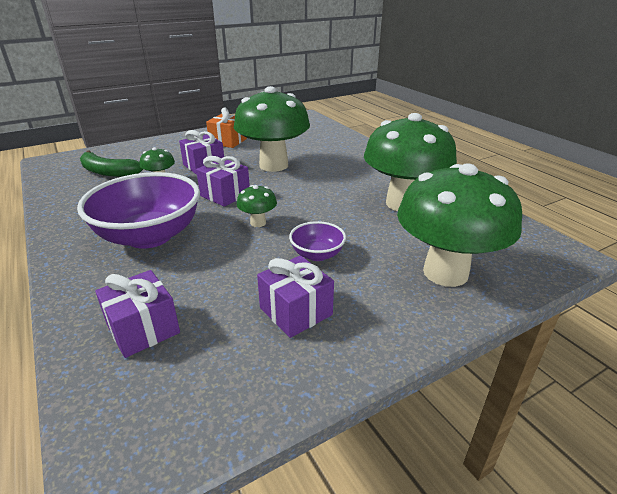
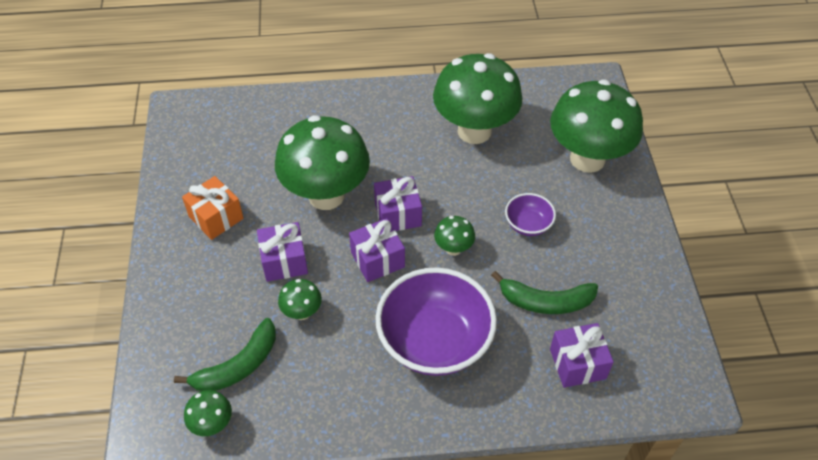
camera: 65 degrees left, 20 degrees up
(59, 175) = (212, 424): none -> green mushroom
(222, 287) = (546, 301): none -> green banana
(295, 311) = (595, 264): purple gift -> purple gift (398, 214)

